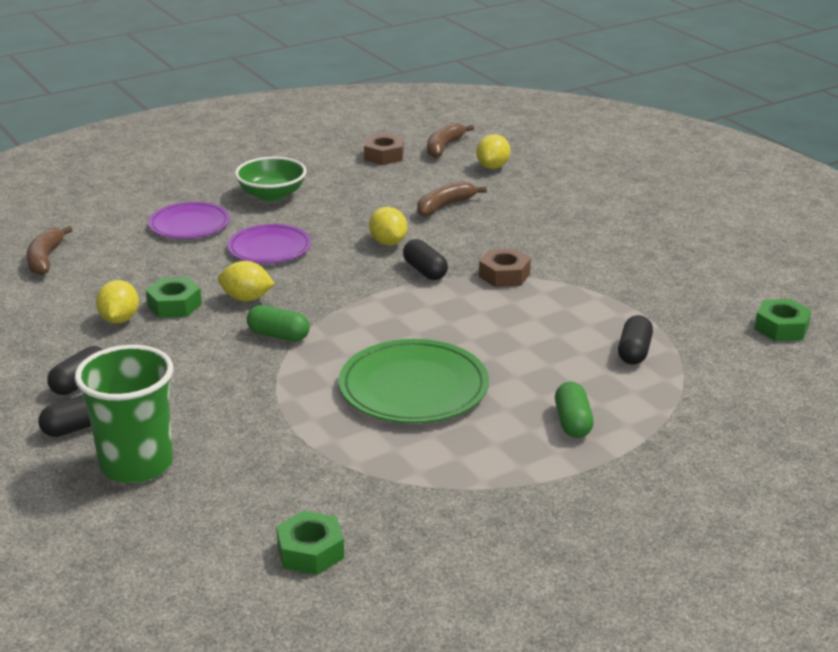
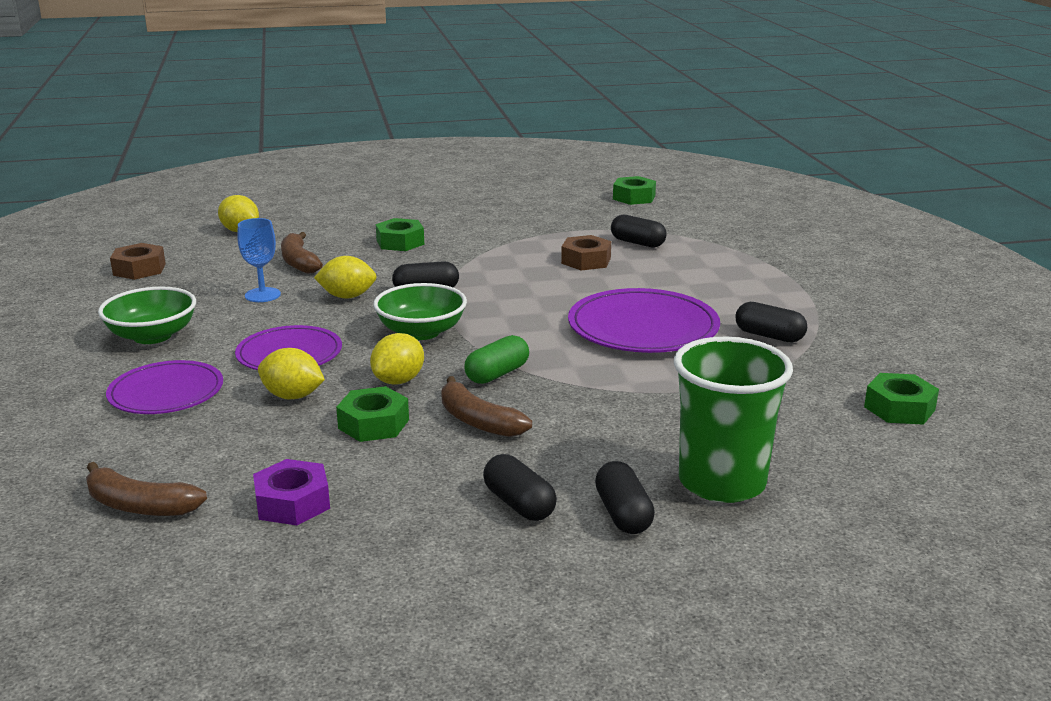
camera: 70 degrees left, 5 degrees down
(61, 304) = (292, 503): none -> purple nut
(119, 319) = (377, 463): yellow lemon -> yellow lemon (292, 396)
(338, 288) = (421, 332): none -> green bowl
(368, 211) = (262, 295): none -> blue goblet
(413, 387) = (643, 327): green plate -> purple plate
(438, 460) = (769, 336): none -> black capsule
(444, 147) = (163, 242): brown banana -> brown banana (478, 421)
(504, 275) = (467, 262): brown nut -> brown nut (586, 261)
(526, 235) = (400, 242): none -> green nut
(572, 422) = (732, 280): green capsule -> none

